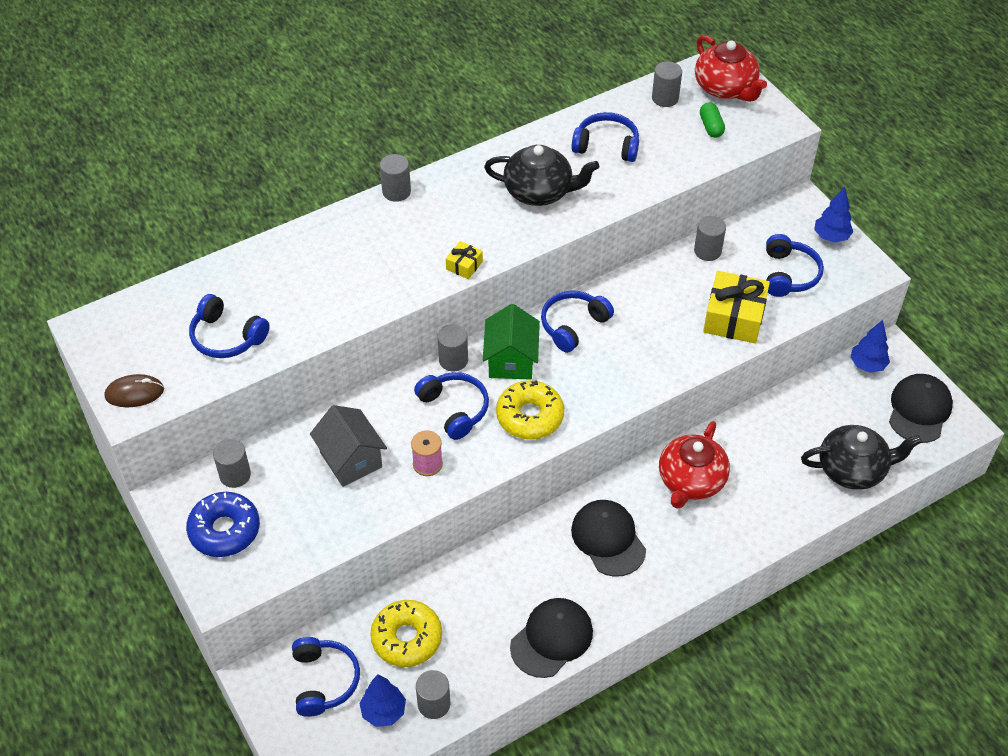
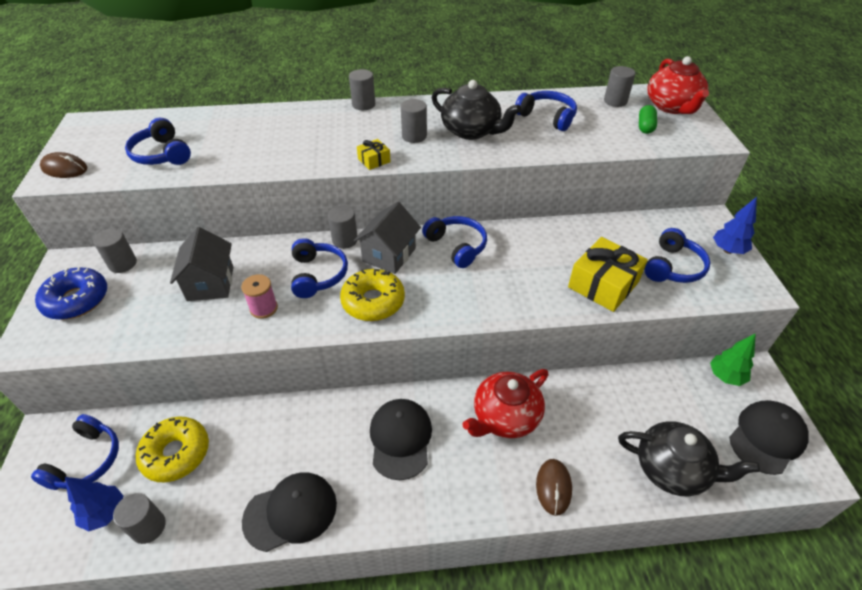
camera: 25 degrees right, 5 degrees down
(511, 360) = (389, 255): green house -> grey house
(573, 325) = (457, 246): blue headphones -> blue headphones turned 75 degrees clockwise
(707, 251) = (605, 228): grey cylinder -> grey cylinder (414, 136)
(763, 525) = (553, 487): none -> brown mouse
(867, 365) = (725, 376): blue tree -> green tree

